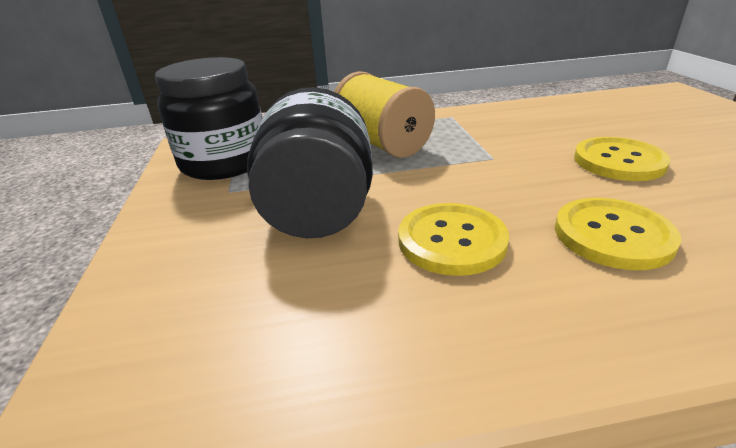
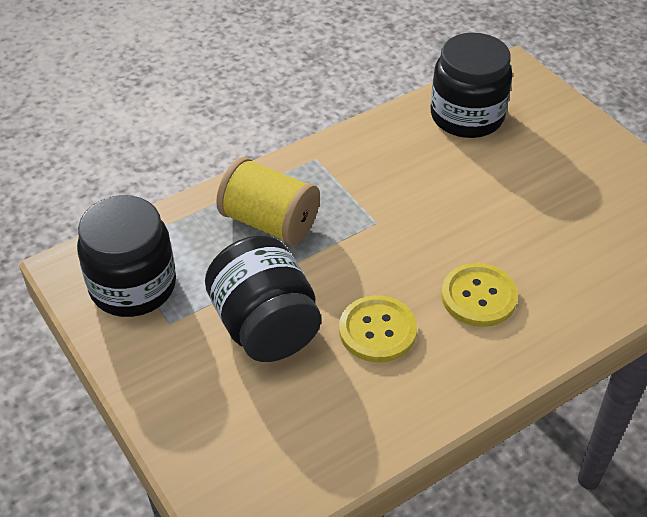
camera: 25 degrees left, 15 degrees up
(617, 109) = (467, 116): none -> black jar
(618, 161) = (475, 206): yellow button -> none

